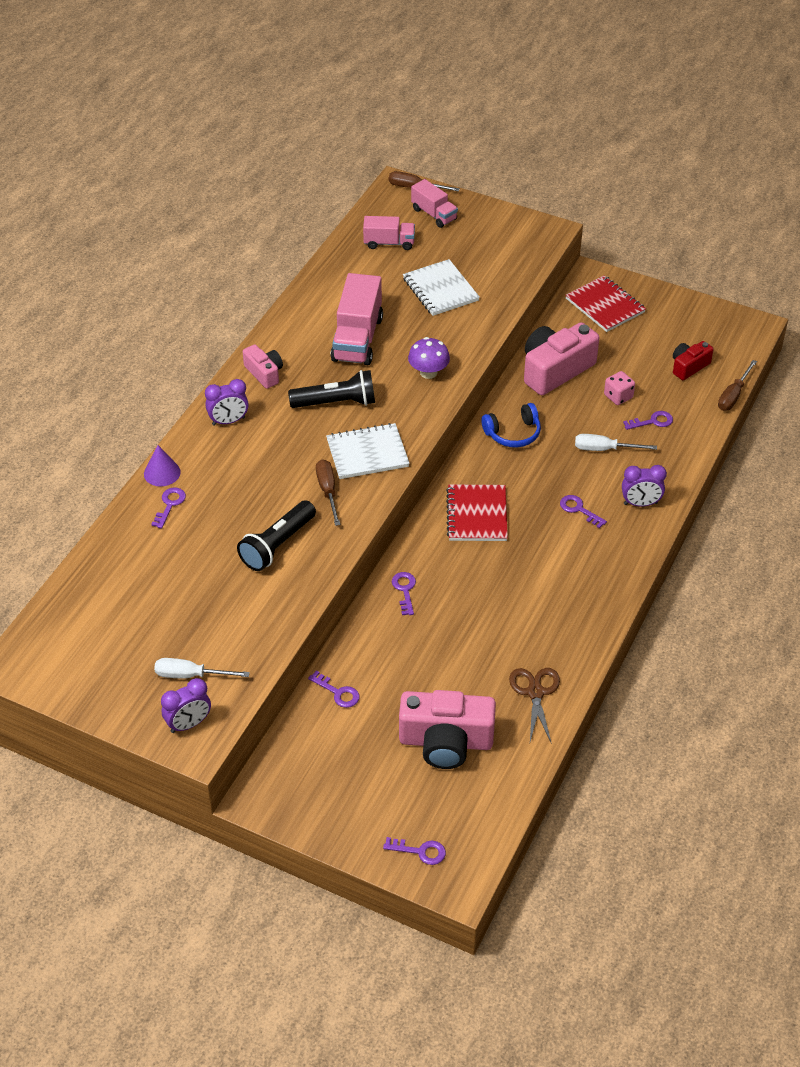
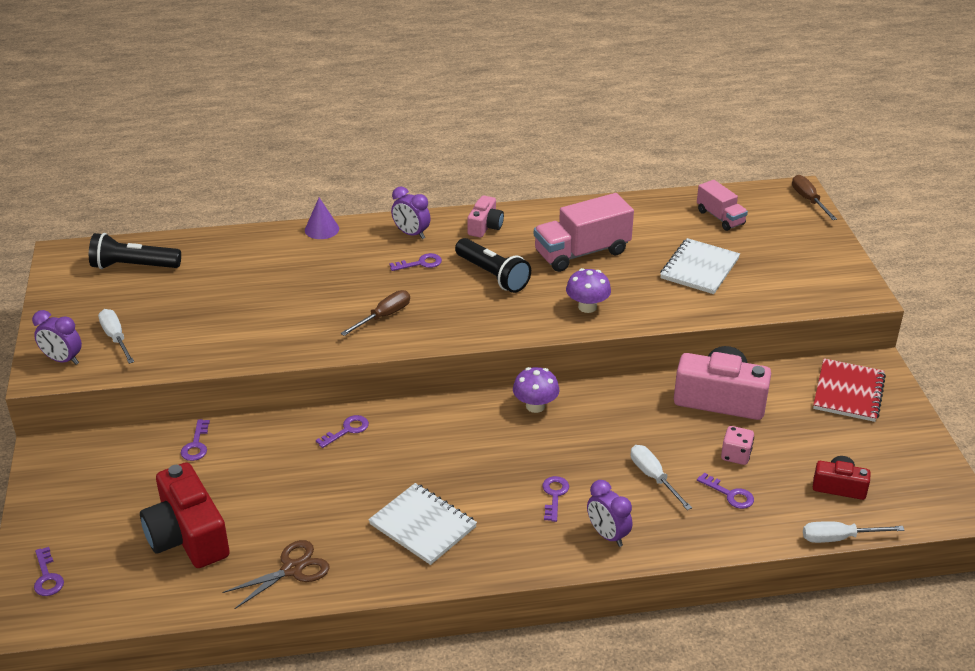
camera: 55 degrees right, 10 degrees down
(169, 505) = (291, 248): purple key -> purple key (420, 263)
(277, 545) = (296, 318): black flashlight -> black flashlight (133, 266)
(367, 453) = (450, 317): white notebook -> white notebook (422, 526)
(434, 214) = (790, 224): pink truck -> none
(446, 741) = (187, 536): pink camera -> red camera
(474, 469) = (535, 406): none -> purple mushroom
(477, 515) = (480, 433): red notebook -> none
(513, 433) = (606, 409): blue headphones -> none
(733, 395) = (839, 538): brown screwdriver -> white screwdriver

